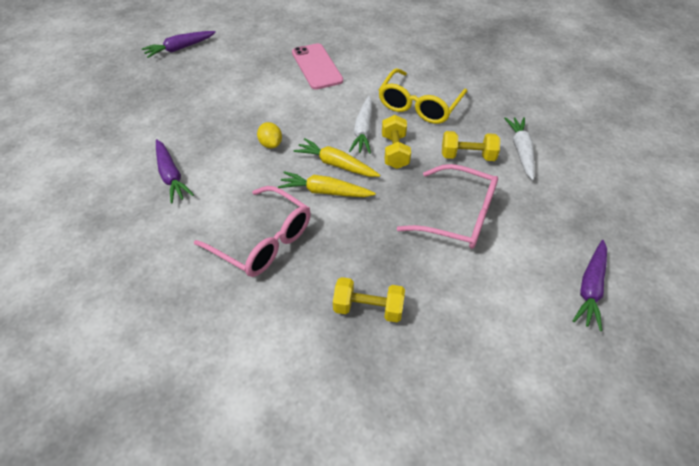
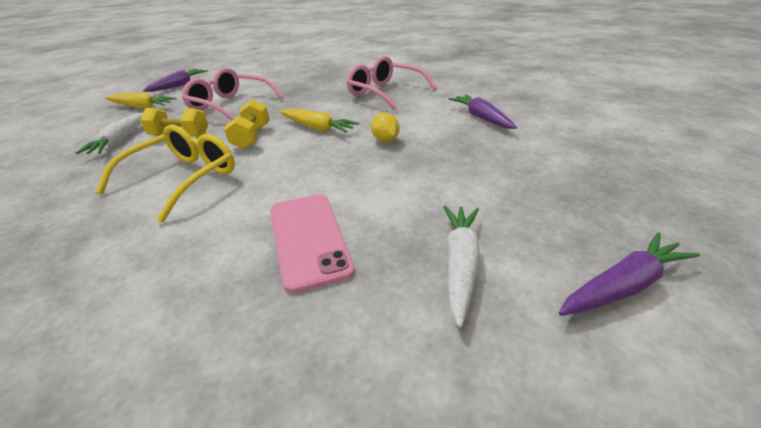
camera: 175 degrees left, 15 degrees down
(325, 192) = (333, 113): yellow carrot -> yellow carrot (141, 107)
(363, 130) = (274, 153): white carrot -> white carrot (460, 264)
(368, 308) = (319, 77): yellow dumbbell -> none

